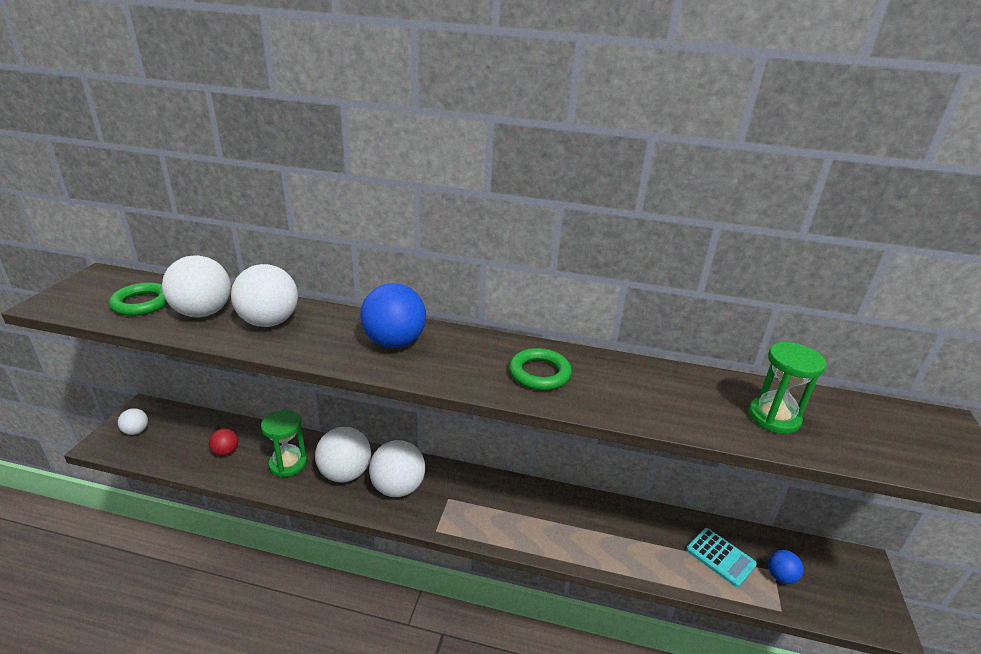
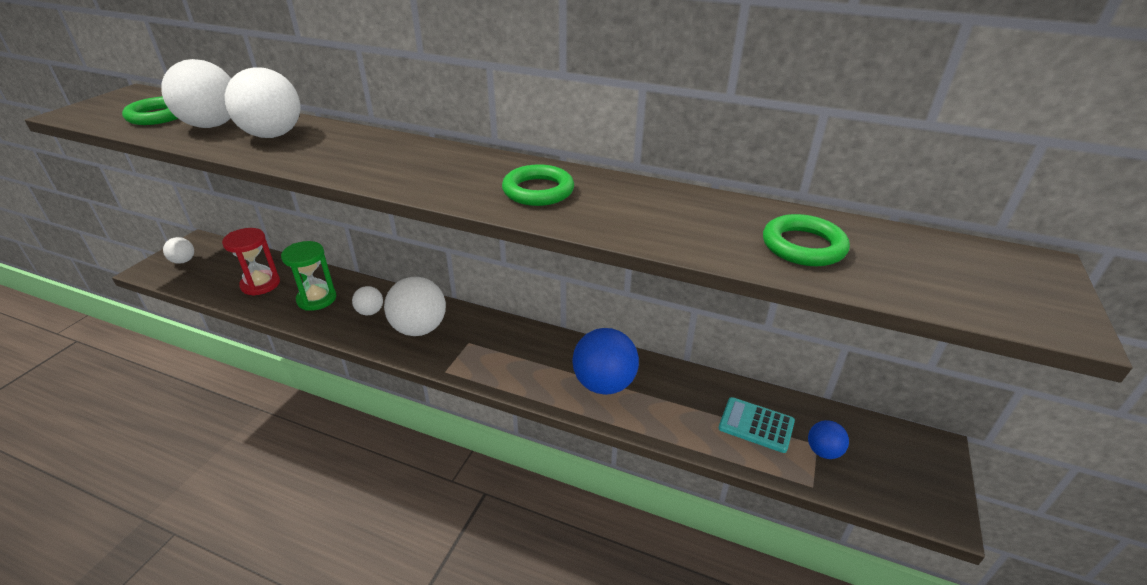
camera: 10 degrees right, 5 degrees up
(226, 452) = (260, 284): red ball -> red hourglass
(345, 473) = (370, 312): white ball -> white ball, size x0.52
(394, 342) = (392, 157): blue ball -> blue ball (604, 384)
(720, 557) = (756, 425): turquoise calculator -> turquoise calculator turned 150 degrees clockwise
(774, 417) = (803, 246): green hourglass -> green ring

